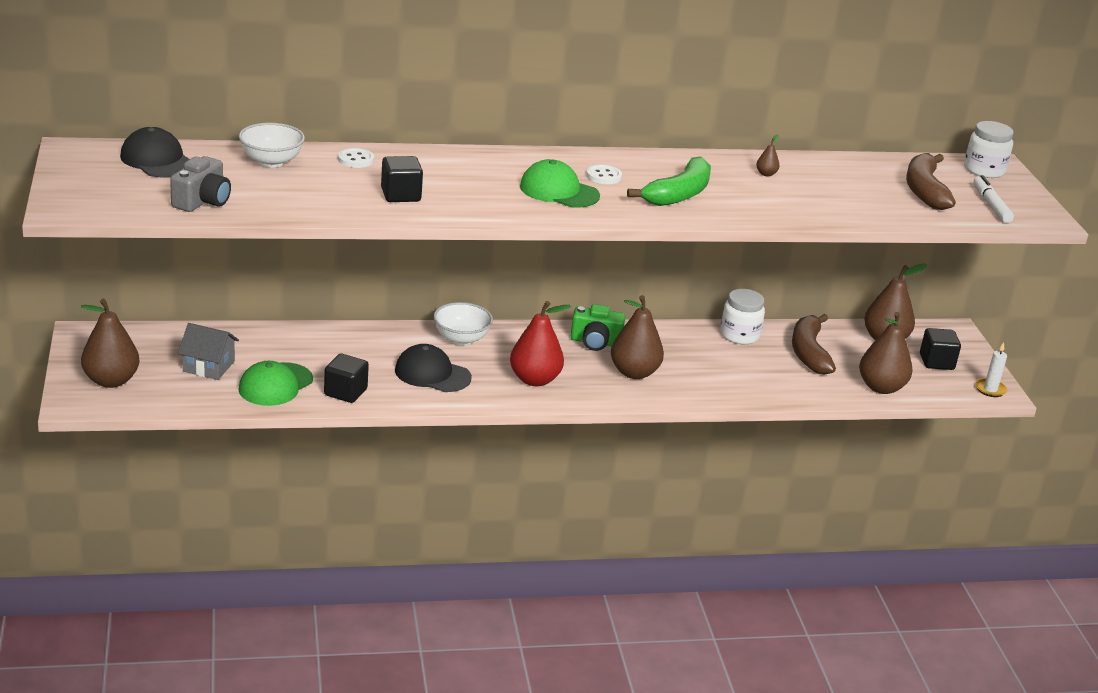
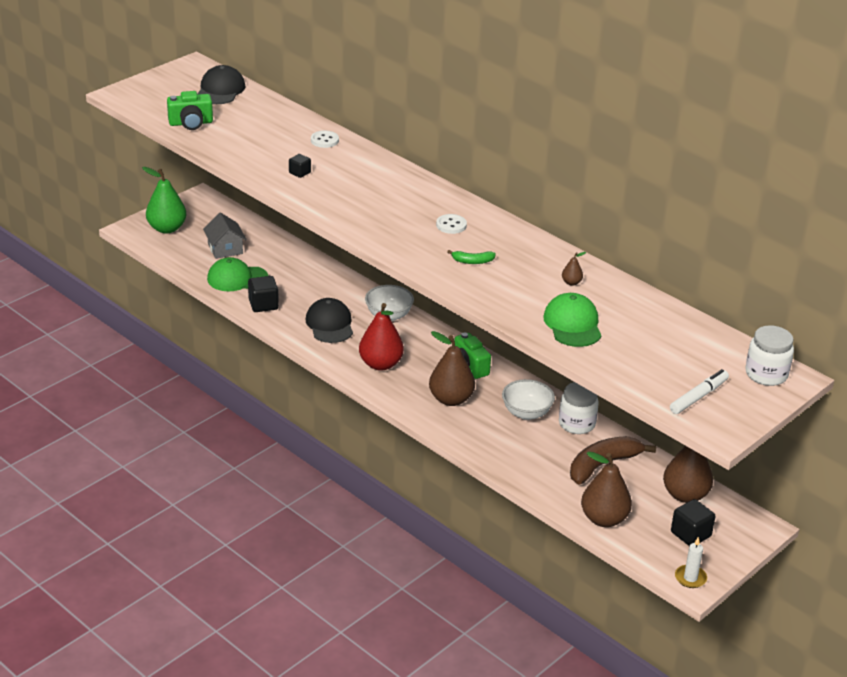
camera: 55 degrees right, 5 degrees up
(111, 380) = (167, 228): brown pear -> green pear
(202, 201) = (191, 123): grey camera -> green camera
(271, 161) = (276, 119): white bowl -> white bowl (526, 413)
(400, 195) = (299, 173): black cube -> black cube, size x0.59
(559, 191) = (398, 219): green cap -> green cap (572, 324)
(678, 194) = (472, 261): green banana -> green banana, size x0.47
(924, 190) = (669, 358): brown banana -> none

